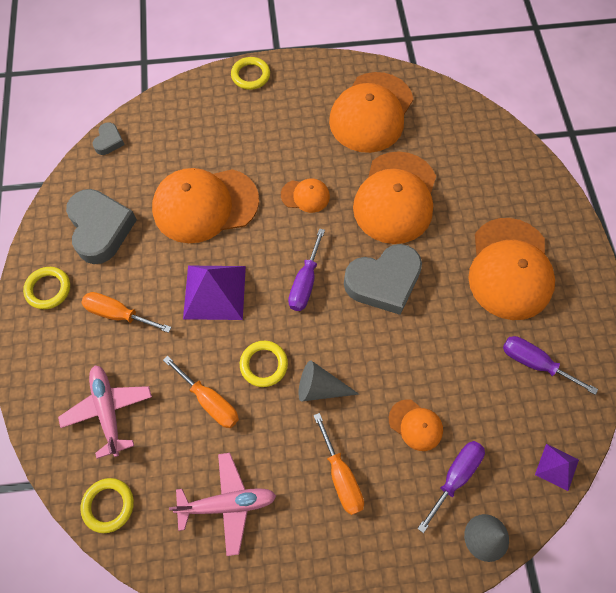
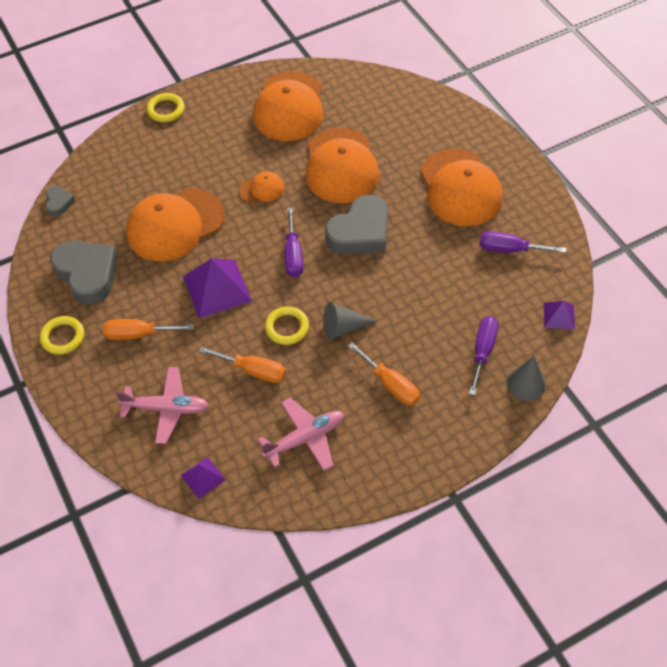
camera: 20 degrees left, 10 degrees down
(108, 410) = (167, 409): pink plane -> pink plane turned 135 degrees clockwise
(108, 505) = (203, 477): yellow ring -> purple pyramid
(415, 425) = (434, 326): orange cap -> none

